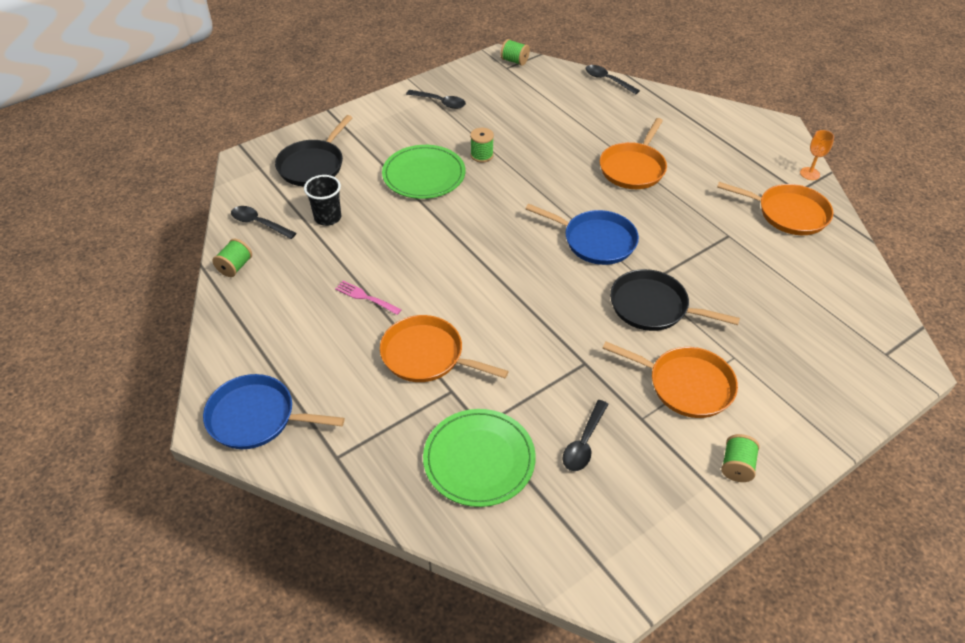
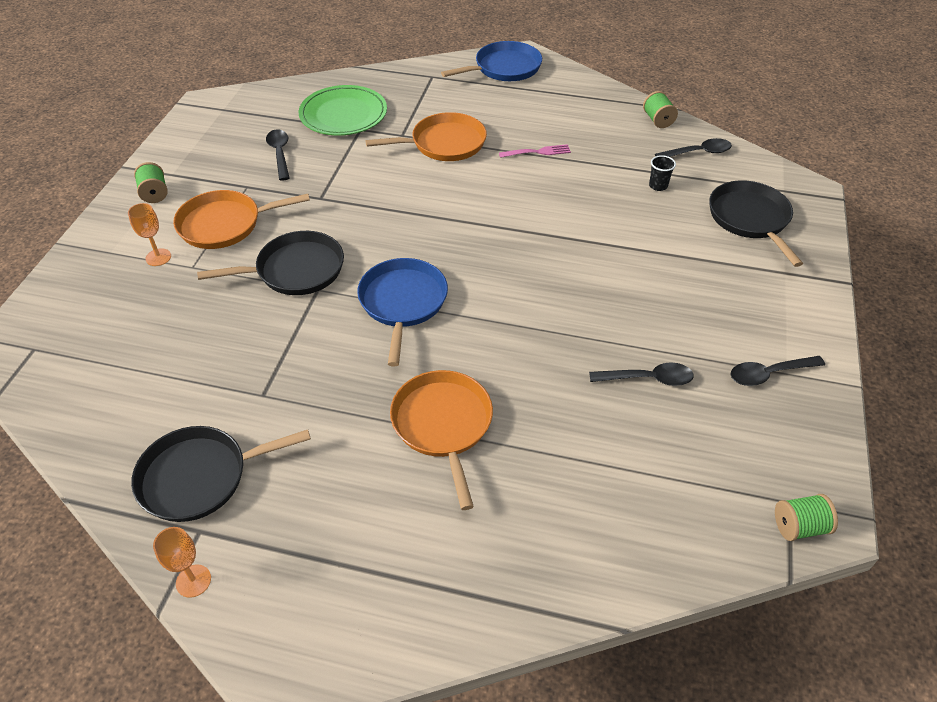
camera: 140 degrees right, 0 degrees up
(328, 218) = (658, 186): black cup -> black cup, size x0.62
(424, 175) = (645, 271): green plate -> none
(482, 155) = (624, 330): green spool -> none
(596, 241) = (402, 303): blue pan -> blue pan turned 105 degrees clockwise
(607, 80) = (633, 587): black spoon -> black spoon (648, 379)
(760, 384) = (158, 257): none -> orange goblet
(788, 213) = (199, 477): orange pan -> black pan

